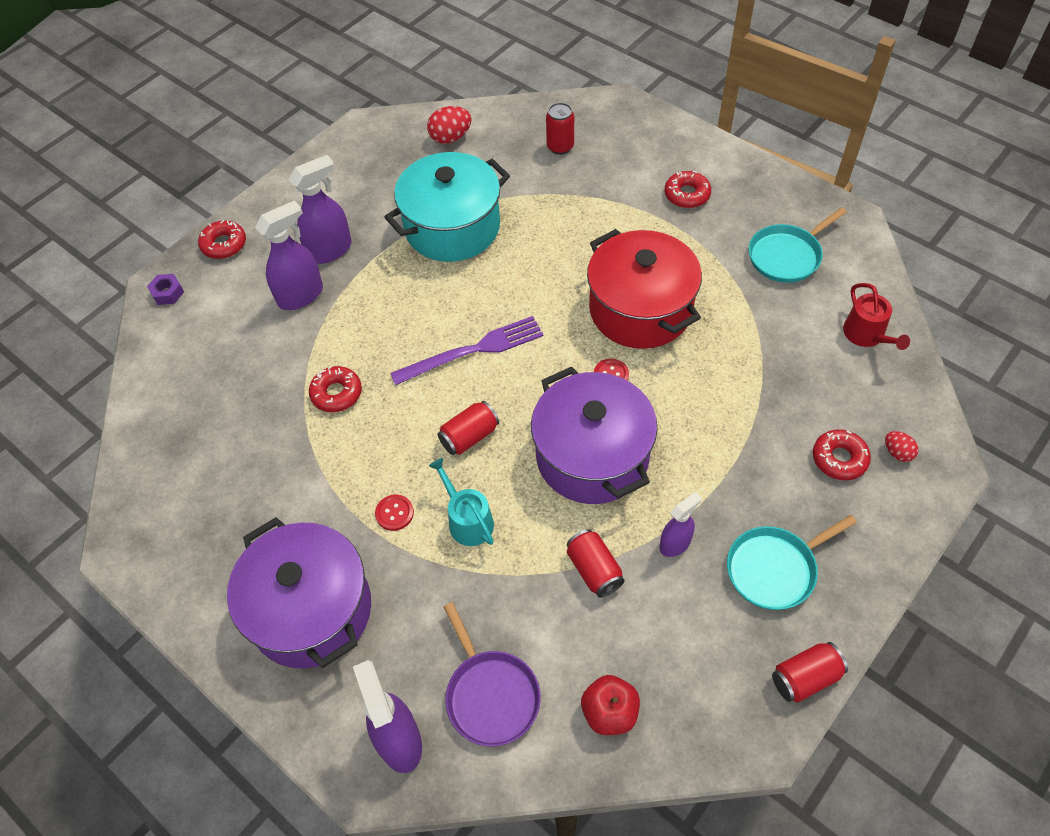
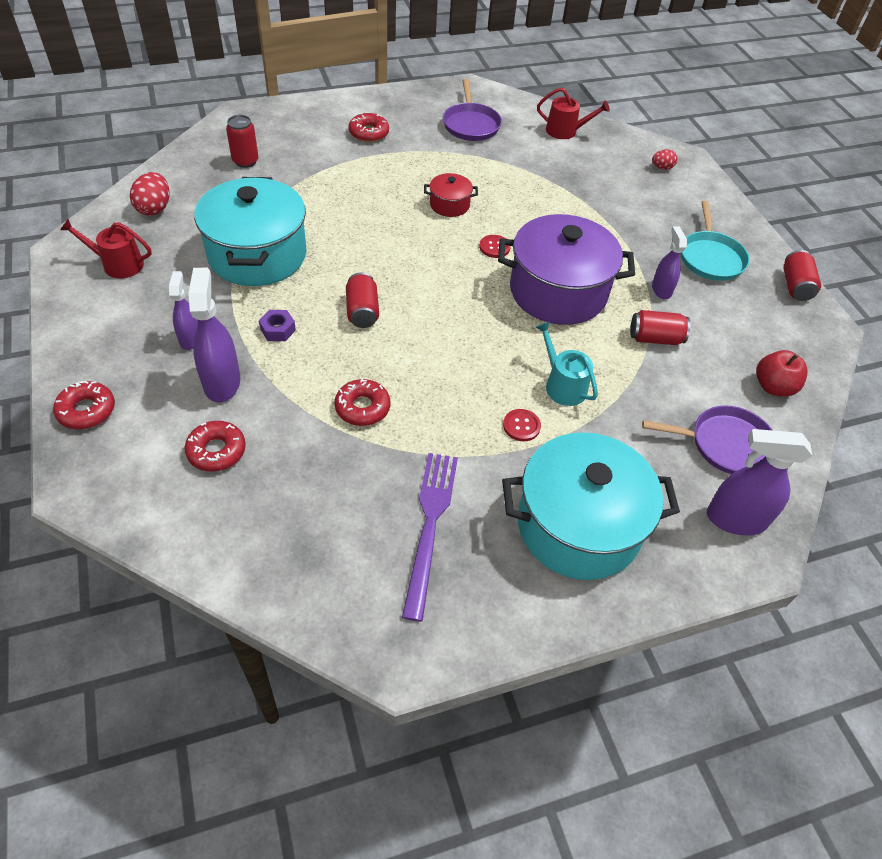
camera: 65 degrees left, 5 degrees down
(167, 293) = (97, 484): purple nut -> purple nut (278, 330)
(311, 610) = (578, 526): purple pot -> turquoise pot
(330, 250) = (190, 338): purple spray bottle -> purple spray bottle, size x0.62
(372, 162) = (118, 264): none -> red watering can
(467, 520) = (562, 385): turquoise watering can -> turquoise watering can turned 60 degrees clockwise
(469, 436) = (483, 346): red can -> red can (362, 311)
(473, 351) = (400, 304): purple fork -> purple fork (430, 525)
(640, 309) = (449, 205): red pot -> red pot, size x0.45
(787, 256) = (471, 124): turquoise pan -> purple pan
(839, 459) = (649, 190): red donut -> red donut (216, 451)

